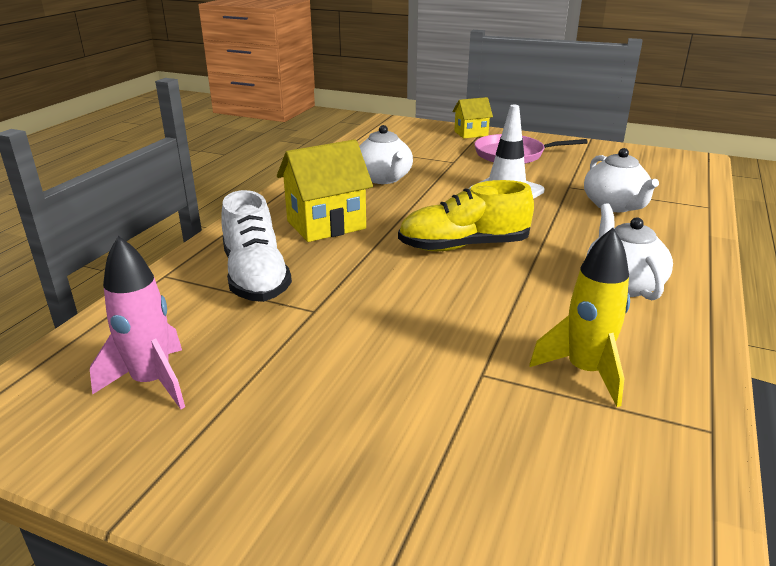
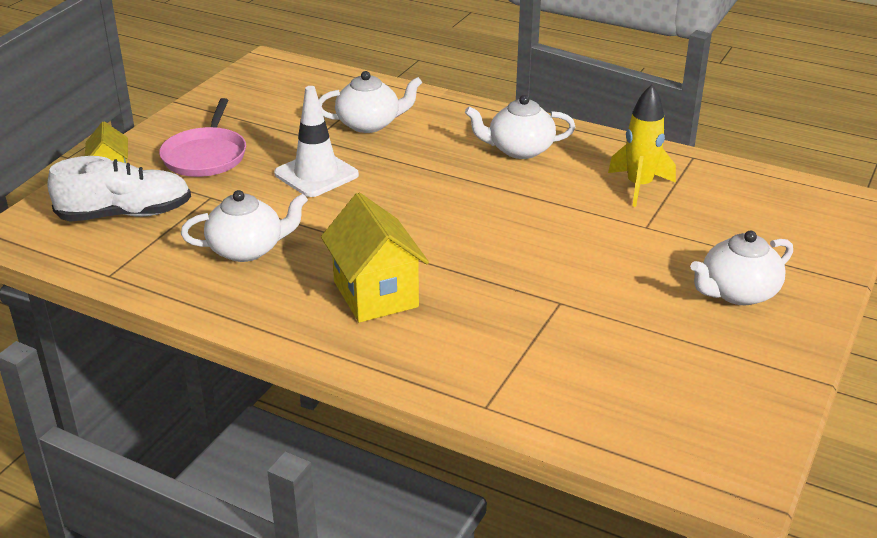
camera: 85 degrees left, 5 degrees up
(152, 382) = (676, 387): pink rocket -> none
(255, 277) = (494, 340): white shoe -> white shoe (125, 214)
(333, 449) = (737, 293): none -> white teapot
(463, 246) = (442, 213): yellow shoe -> none

